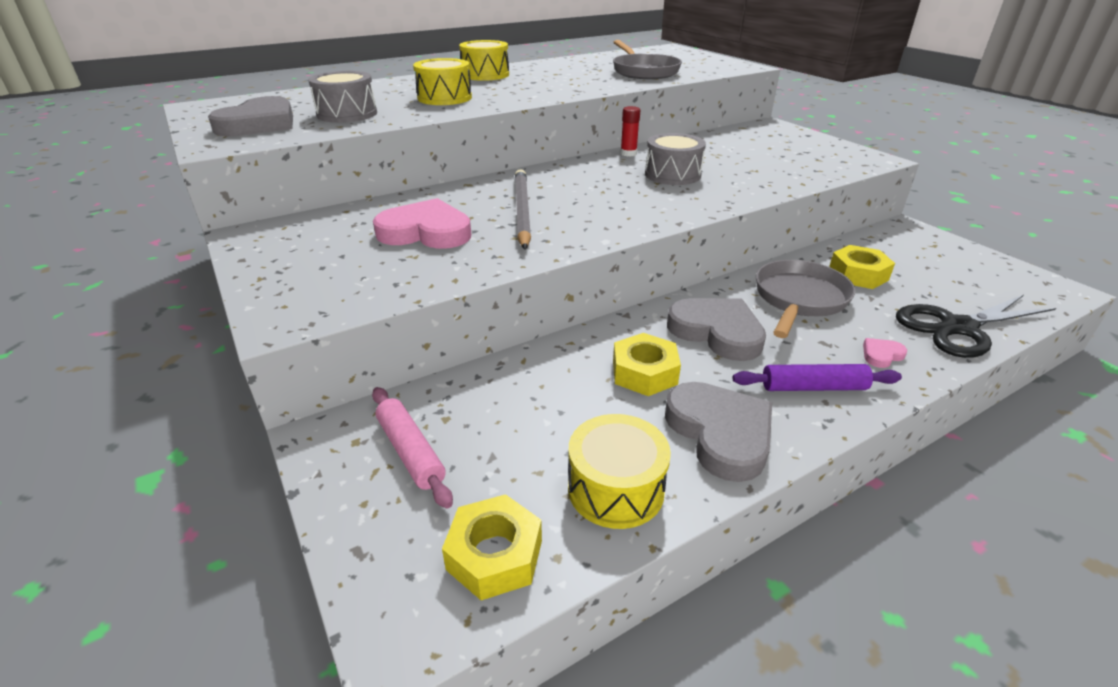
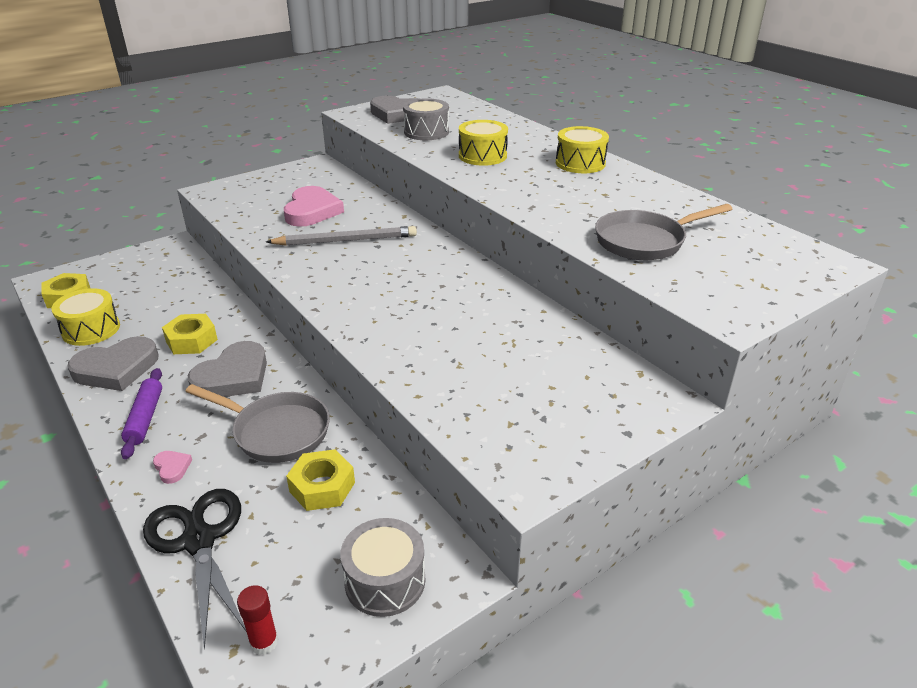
camera: 85 degrees right, 0 degrees up
(410, 451) = (151, 268): pink rolling pin -> none
(628, 153) = (500, 285): red glue stick -> red glue stick (264, 642)
(672, 174) = (437, 310): grey drum -> grey drum (385, 581)

